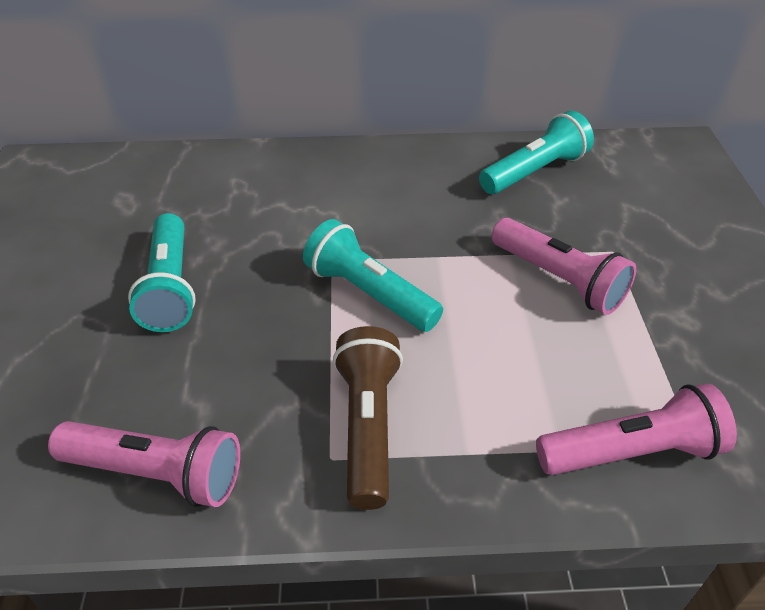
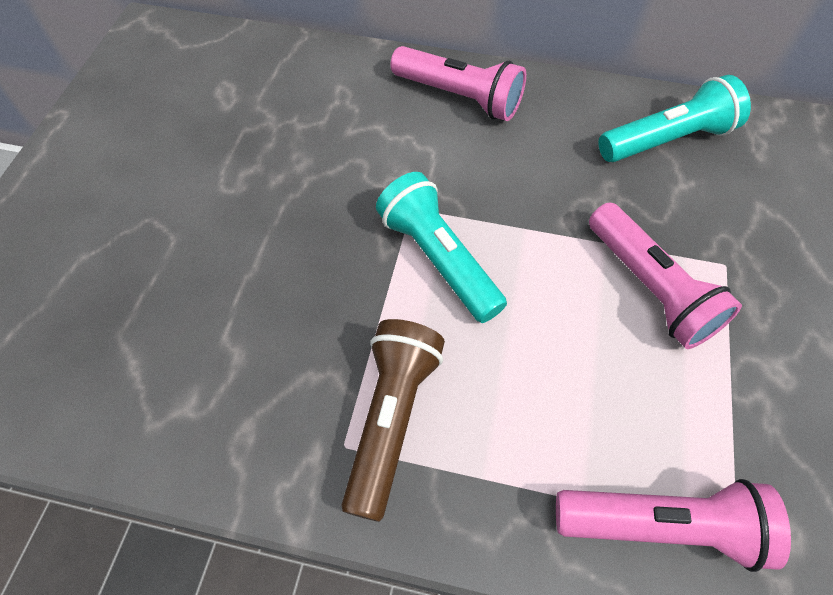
camera: 15 degrees right, 15 degrees up
(156, 473) = (175, 418): pink flashlight -> pink flashlight (459, 97)
(170, 287) = (243, 206): turquoise flashlight -> none

